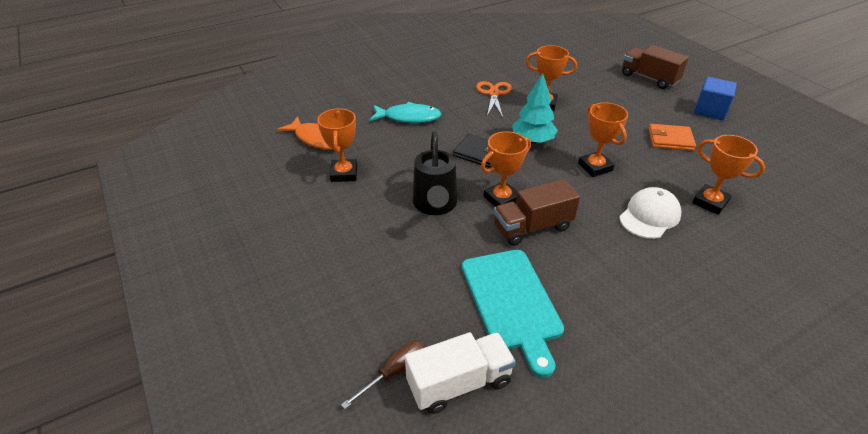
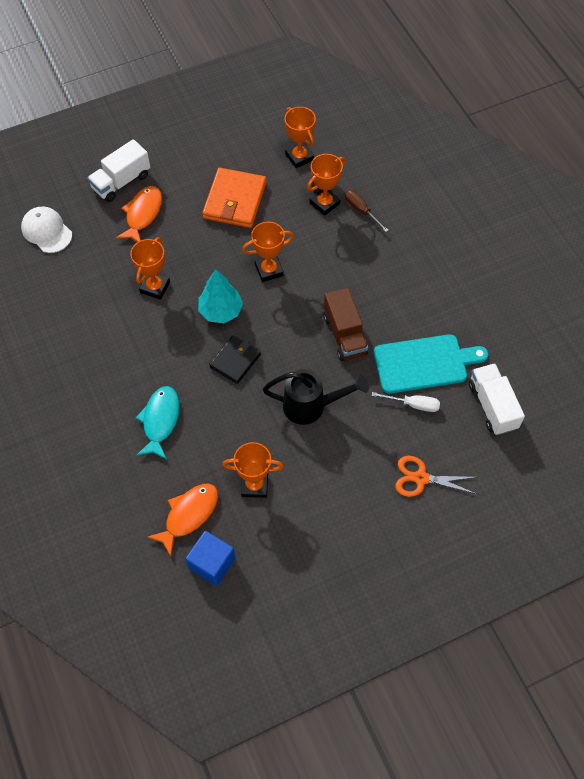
camera: 85 degrees left, 20 degrees up
(394, 372) = (483, 446): brown screwdriver -> brown screwdriver (361, 210)
(449, 292) = (413, 404): none -> white screwdriver
(494, 94) = (125, 331): orange scissors -> orange scissors (421, 478)
(501, 199) = (306, 352): orange trophy -> orange trophy (299, 157)
(620, 91) = (143, 214): none -> orange fish
(649, 78) = (121, 182): brown truck -> white truck
(649, 216) = (337, 249): white cap -> white cap (47, 231)
(670, 139) = (234, 200): orange wallet -> orange wallet, size x1.59
(710, 110) = (192, 153): blue cube -> blue cube (212, 563)

